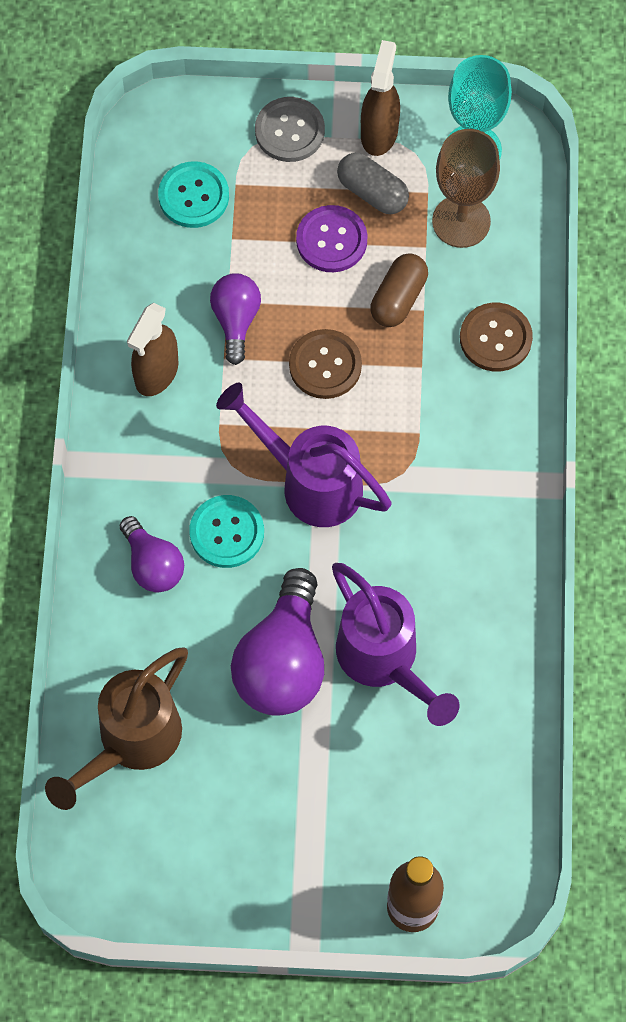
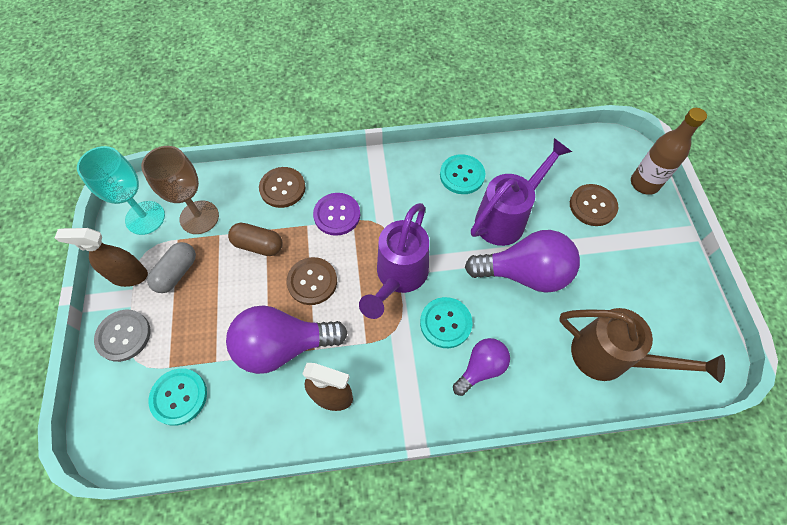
camera: 100 degrees left, 5 degrees down
(236, 320) = (283, 346): purple light bulb -> purple light bulb, size x1.72
(331, 240) = (215, 293): purple button -> purple button (337, 215)
(383, 804) = (592, 206): none -> brown button
(477, 611) = (462, 175): none -> turquoise button

